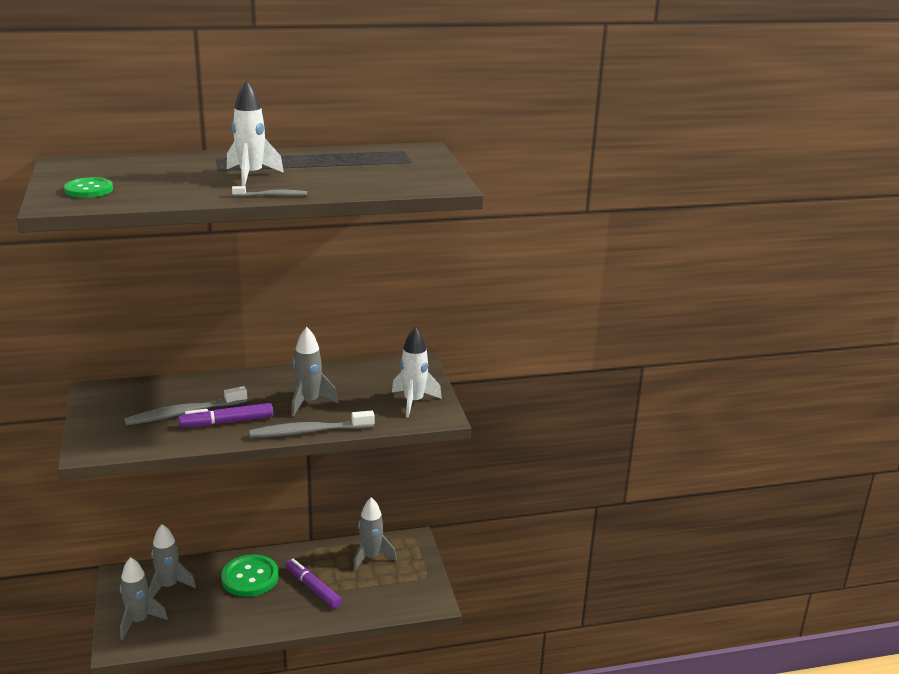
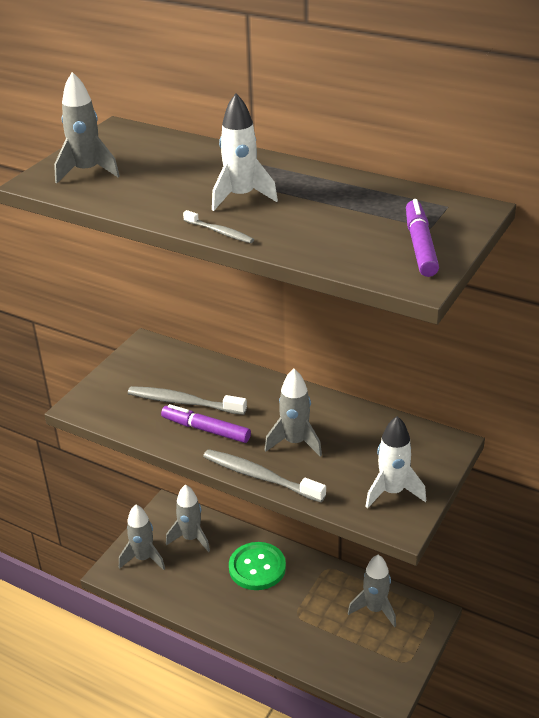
camera: 45 degrees right, 10 degrees up
(89, 189) = (87, 172): green button -> grey rocket
(313, 588) = (297, 610): purple marker -> purple marker (420, 245)

